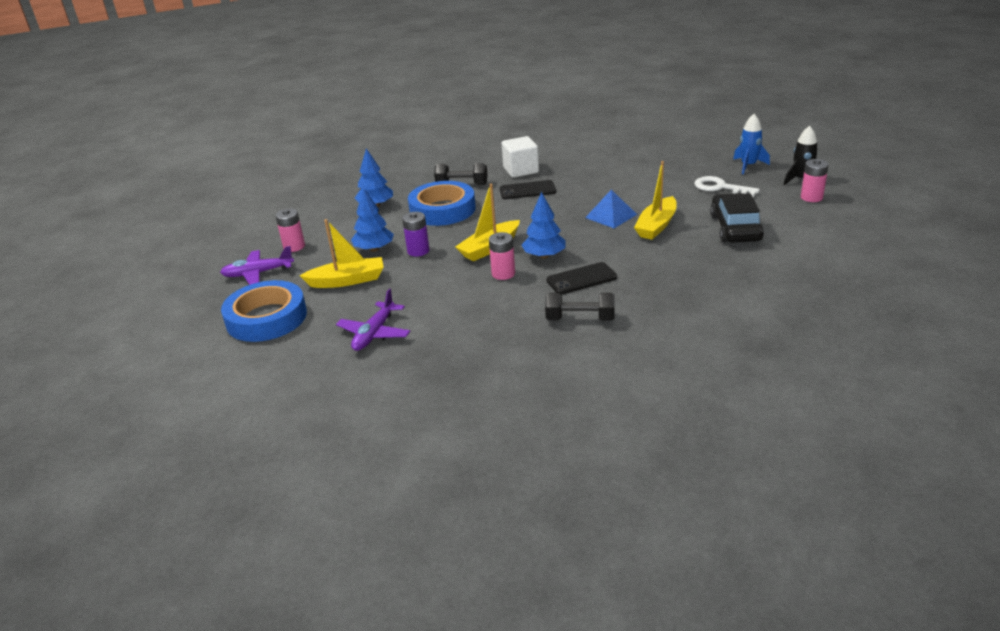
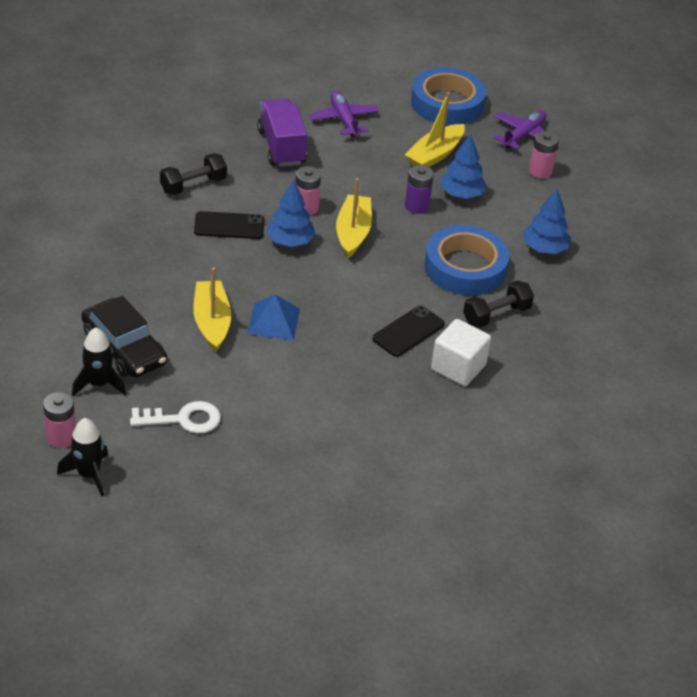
camera: 135 degrees right, 10 degrees up
(462, 327) = (281, 147): none -> purple truck
(581, 279) = (229, 226): black phone -> black phone turned 60 degrees clockwise
(748, 166) = (174, 484): blue rocket -> none
(768, 215) = (99, 384): none -> black rocket

